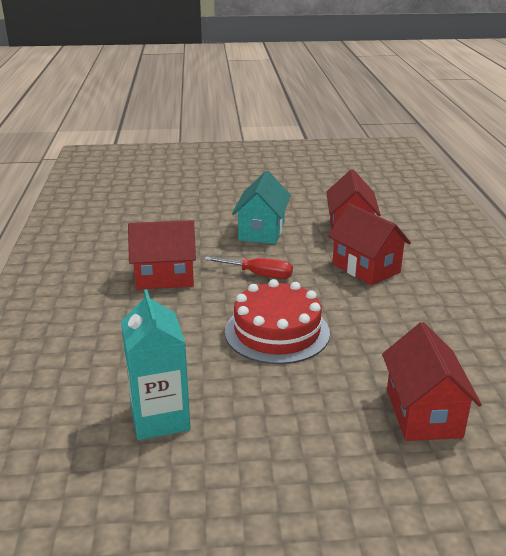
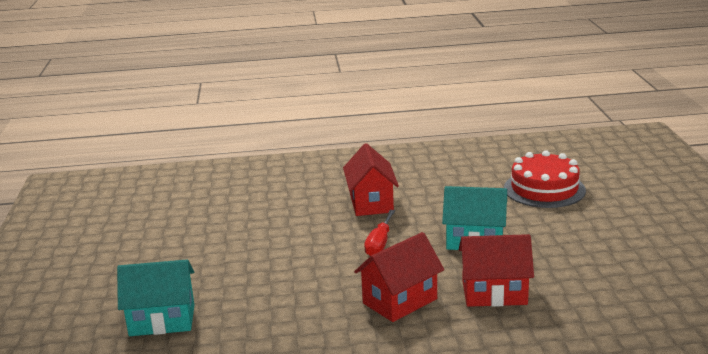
camera: 90 degrees right, 5 degrees down
(160, 418) = (187, 220): turquoise carton -> none
(277, 332) = (283, 256): red cake -> red cake (544, 189)
(423, 413) = (162, 320): red house -> turquoise house

